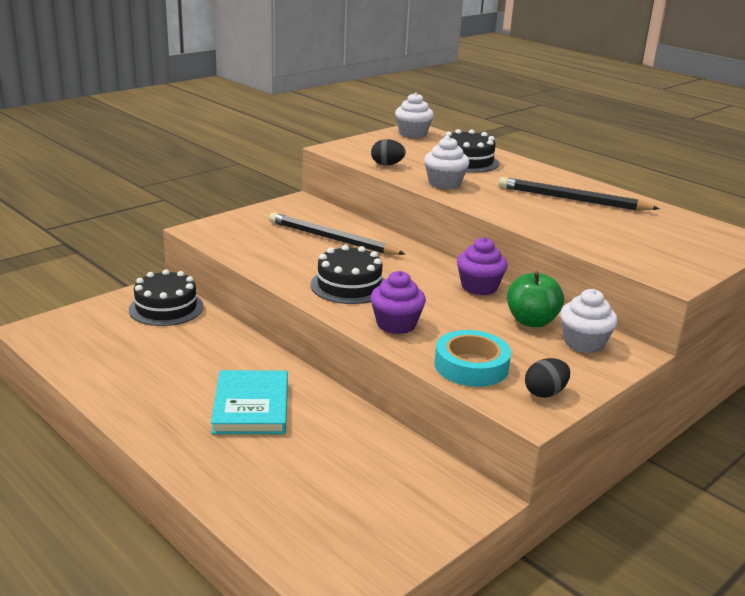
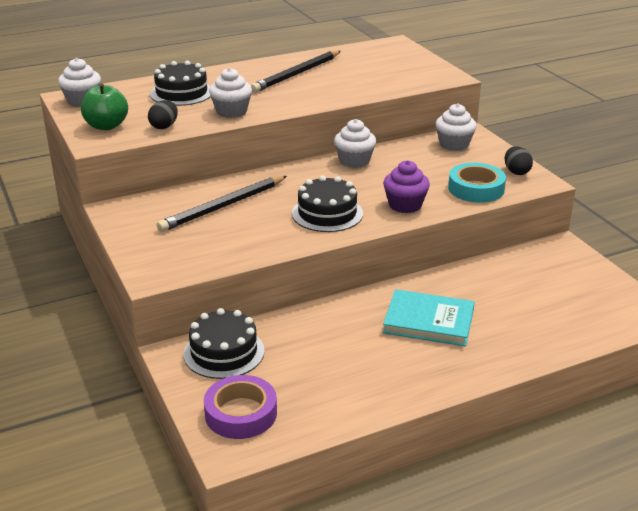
camera: 70 degrees left, 5 degrees up
(82, 327) = (241, 413): none -> purple tape
(479, 287) = (354, 161): purple cupcake -> white cupcake
(531, 321) = (417, 154): green apple -> green apple (106, 126)

